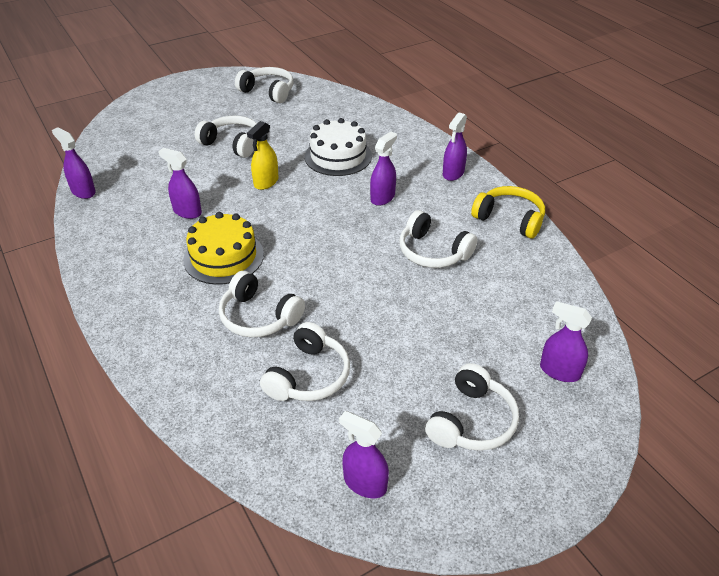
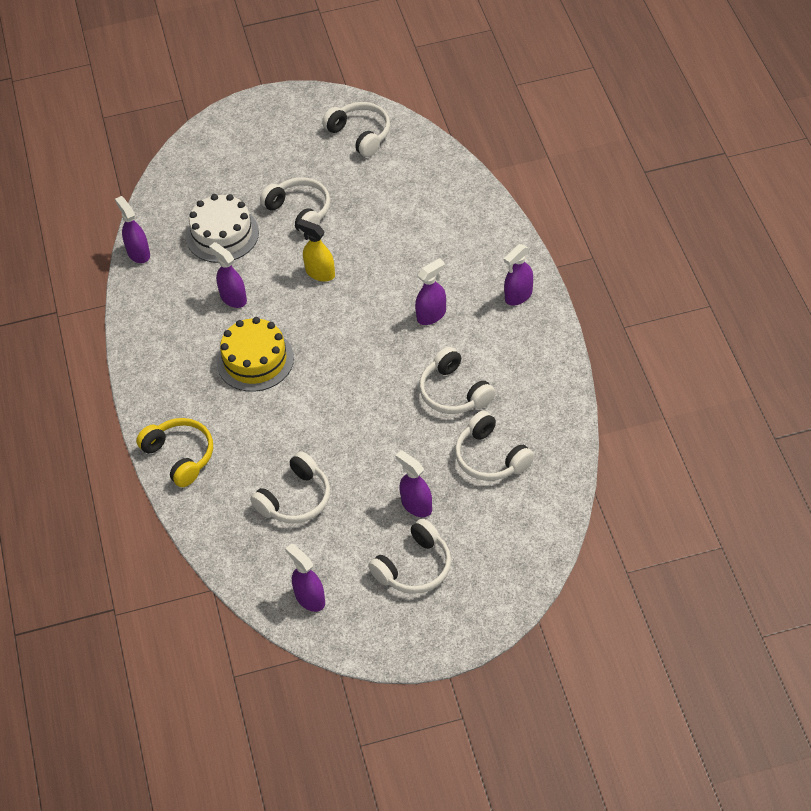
camera: 20 degrees right, 10 degrees up
(259, 316) = (270, 432): white headphones -> white headphones (491, 457)
(266, 182) = (320, 273): yellow spray bottle -> yellow spray bottle turned 75 degrees clockwise
(338, 156) = (405, 249): white cake -> white cake (222, 235)
(509, 219) = (549, 367): yellow headphones -> yellow headphones (180, 456)
(559, 371) = (510, 539): purple spray bottle -> purple spray bottle (416, 505)

